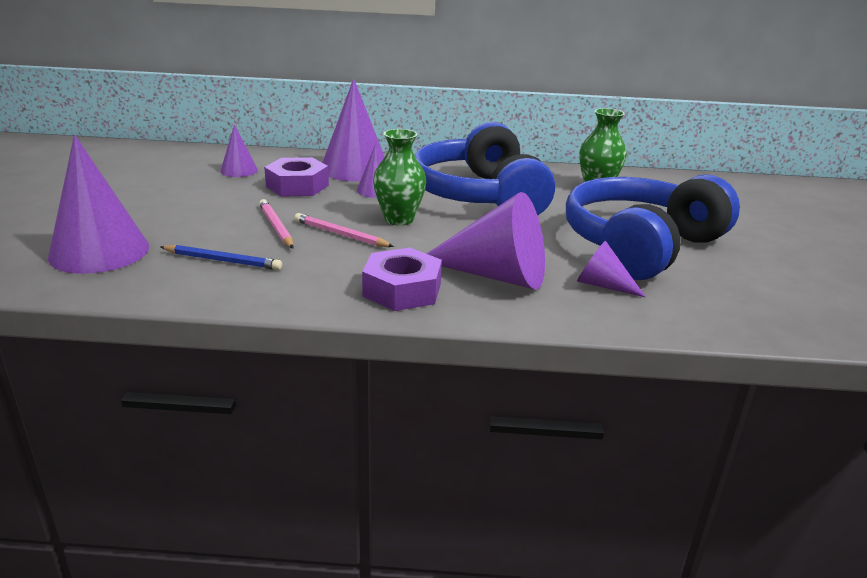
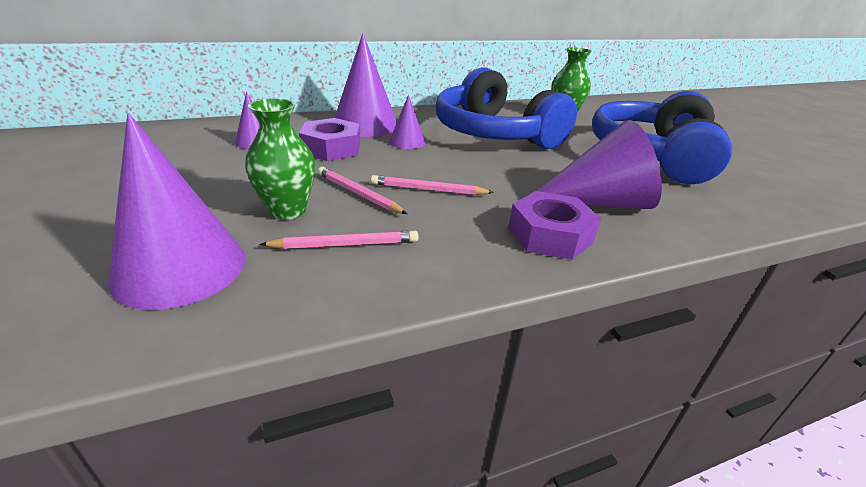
camera: 25 degrees left, 5 degrees up
(223, 261) = (346, 244): blue pencil -> pink pencil
(399, 219) = (459, 165): green vase -> green vase (287, 210)
(602, 285) = (677, 193): purple cone -> none

